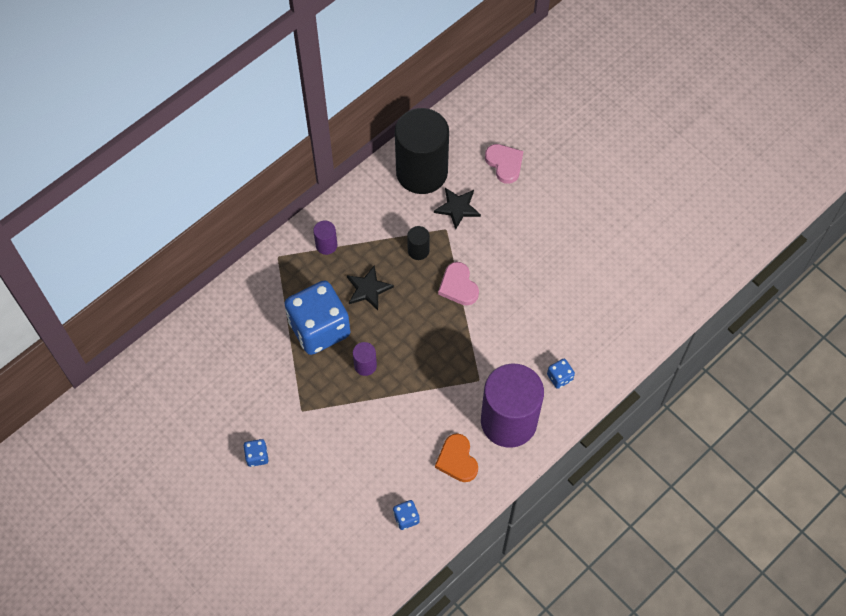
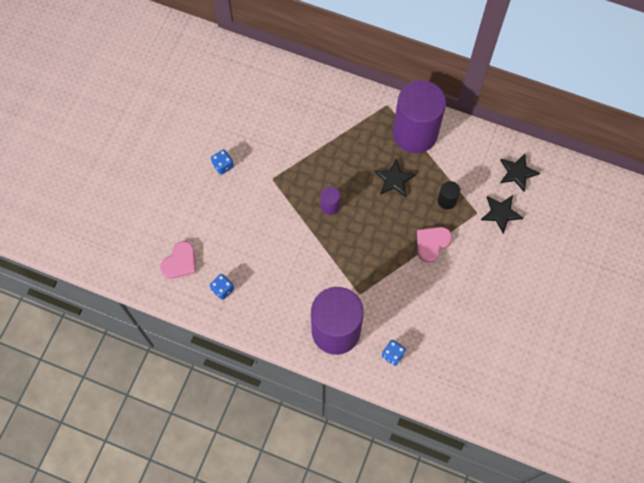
camera: 65 degrees right, 5 degrees up
(319, 328) = (343, 160): blue dice -> none
(326, 245) = (415, 133): purple cylinder -> purple cylinder, size x2.45
(421, 172) = (517, 172): black cylinder -> black star
(457, 460) = (285, 306): orange heart -> none
(504, 164) = (562, 231): pink heart -> pink heart (180, 262)

